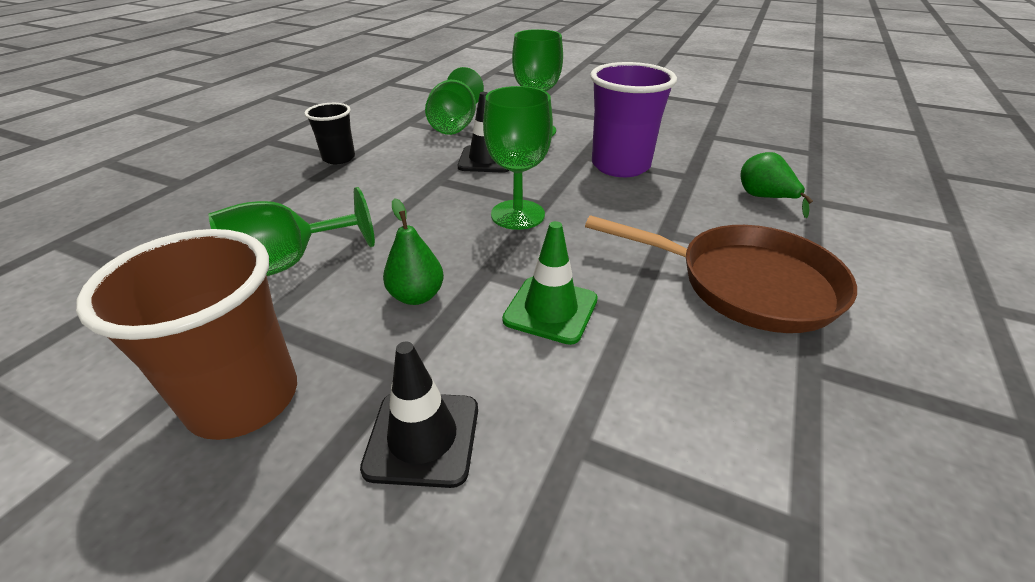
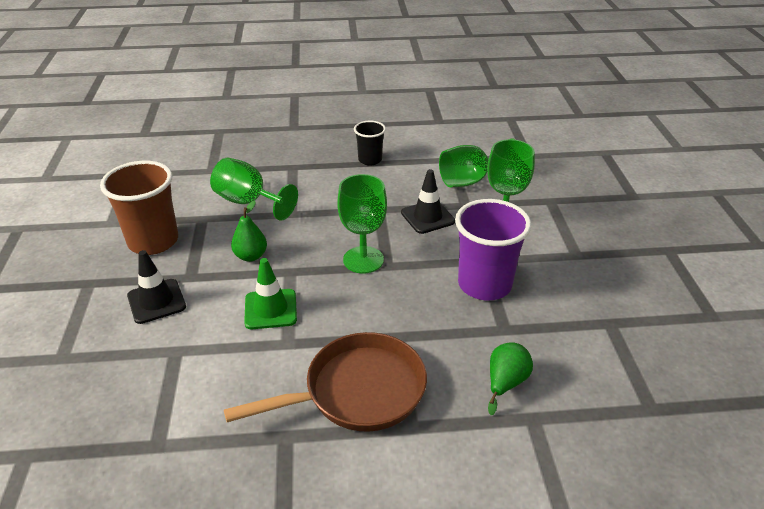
camera: 60 degrees right, 0 degrees up
(746, 284) = (358, 391): brown pan -> brown pan turned 105 degrees counterclockwise

